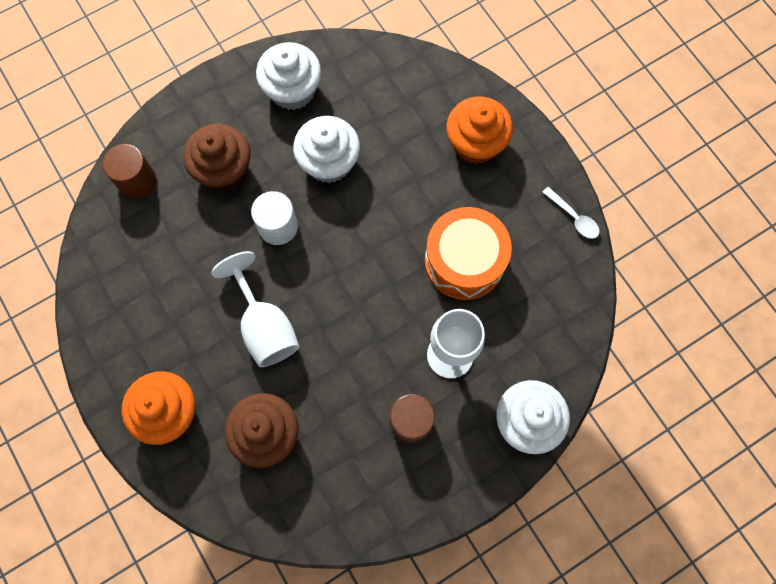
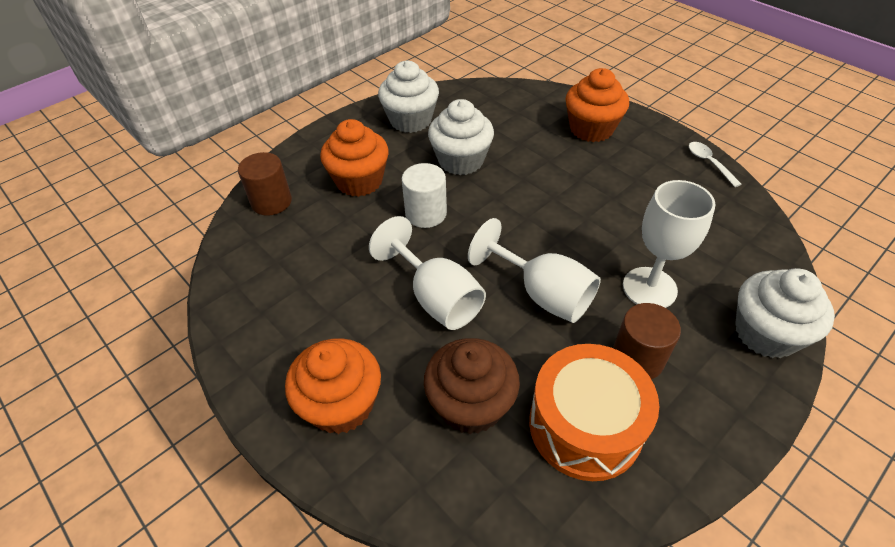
camera: 10 degrees left, 25 degrees down
(224, 170) = (359, 181): brown cupcake -> orange cupcake
(356, 341) = (542, 294): none -> white goblet
(464, 261) = (624, 209): orange drum -> orange drum (585, 425)
(574, 217) = (709, 163): white spoon -> white spoon turned 150 degrees counterclockwise

